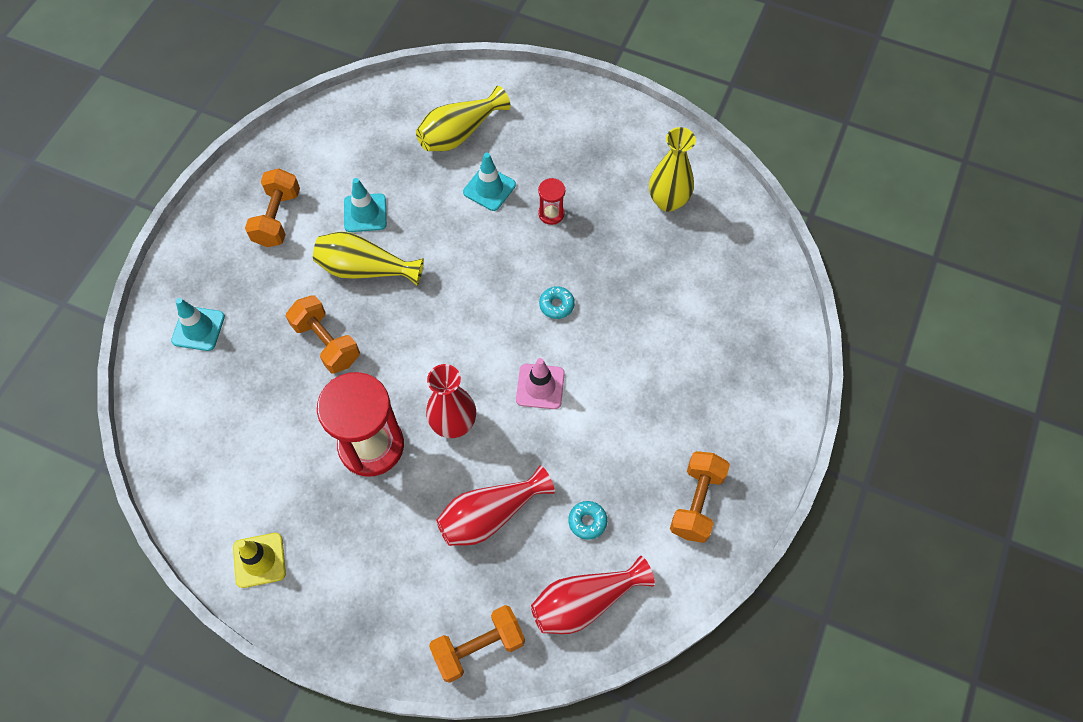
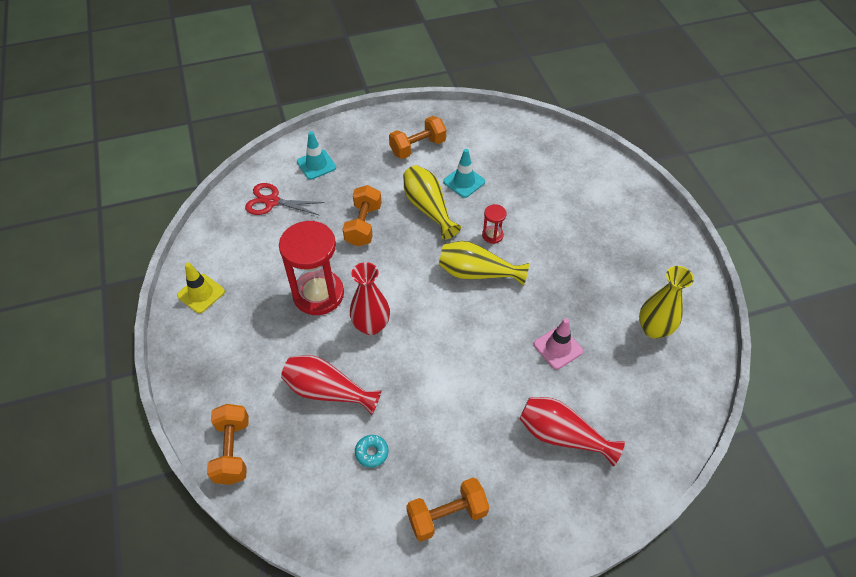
camera: 50 degrees right, 10 degrees down
(205, 407) = (272, 201): none -> red scissors
(460, 133) = (568, 186): yellow vase -> yellow vase (477, 273)
(478, 647) = (232, 451): orange dumbbell -> orange dumbbell turned 60 degrees clockwise
(489, 188) = (548, 227): turquoise traffic cone -> none
(540, 386) = (441, 354): pink traffic cone -> pink traffic cone (558, 347)
(551, 214) = (568, 271): red hourglass -> red hourglass (492, 235)
(556, 305) = (507, 321): turquoise donut -> none
(585, 602) = (313, 494): red vase -> red vase (562, 436)

